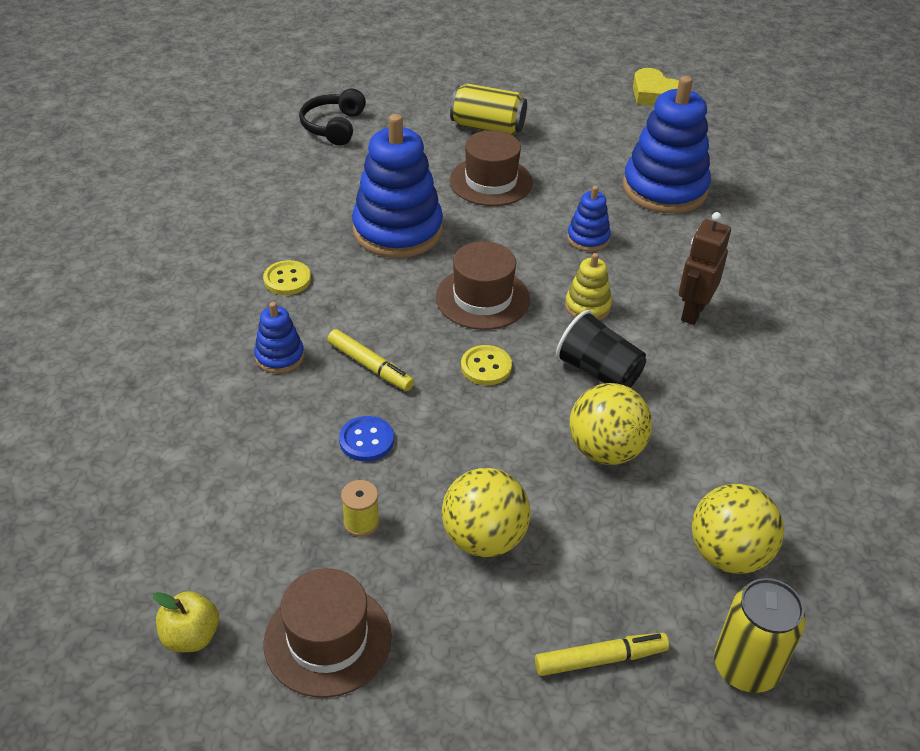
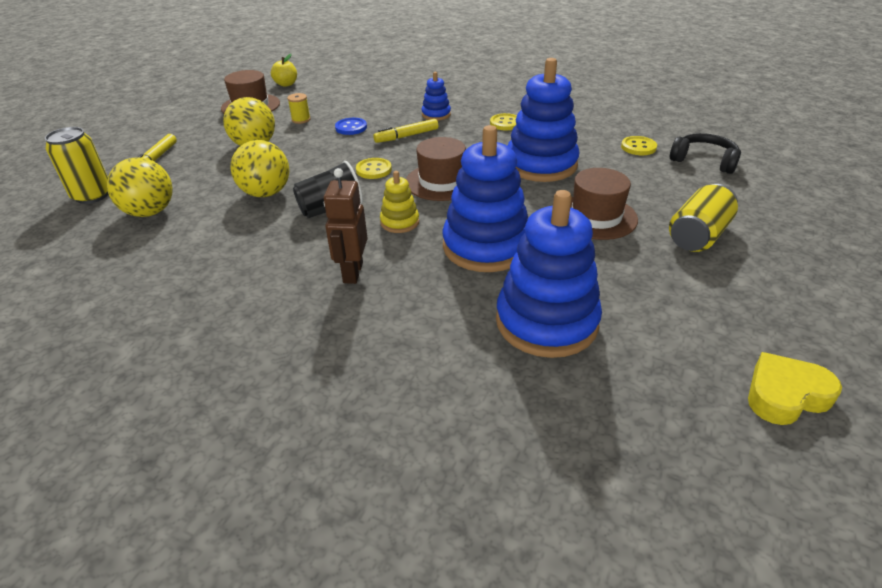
camera: 115 degrees right, 5 degrees down
(317, 168) = (638, 147): none -> yellow button
(588, 238) = (486, 246): blue stacking toy -> blue stacking toy, size x2.10
(692, 312) = (352, 272): brown robot -> brown robot turned 135 degrees counterclockwise

